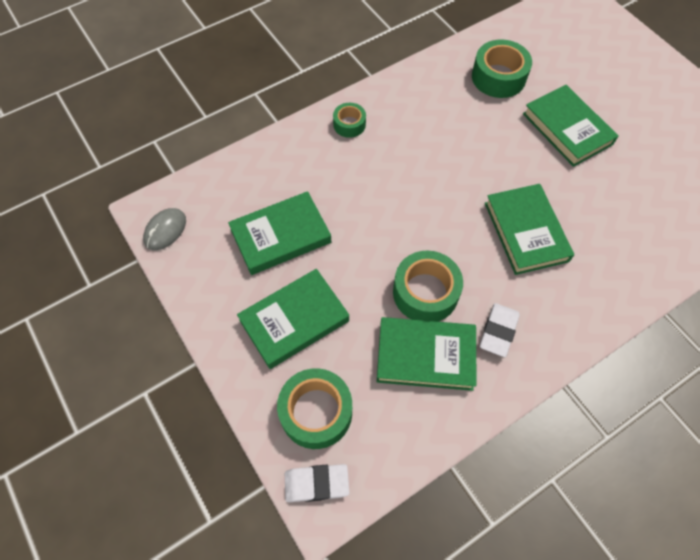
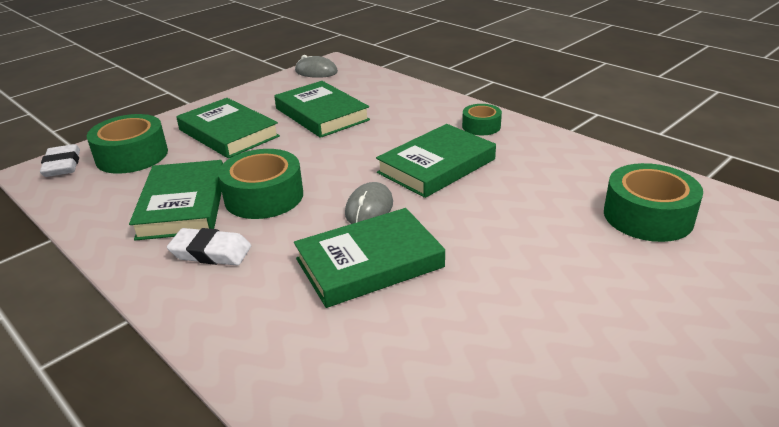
camera: 80 degrees right, 30 degrees down
(459, 222) = (369, 208): none -> grey mouse
(567, 129) = (592, 291): green book -> green book (436, 166)

